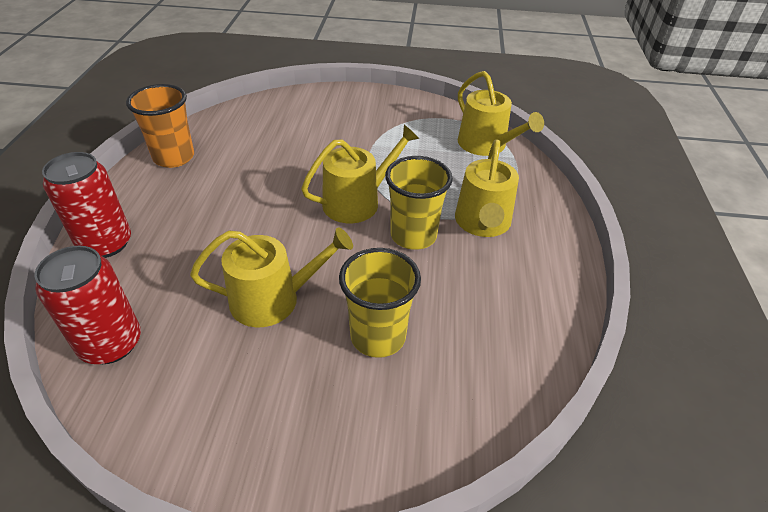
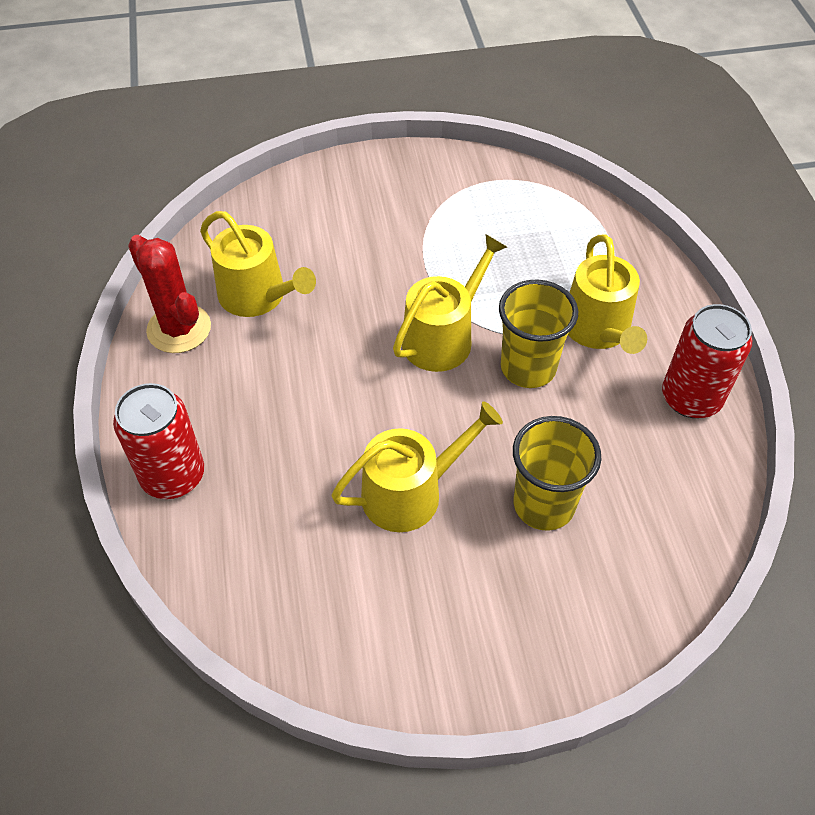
camera: 15 degrees left, 10 degrees up
(111, 343) = (262, 595): red can -> red can (691, 398)
(174, 157) = (179, 329): orange cup -> red cactus
(486, 145) = (561, 212): yellow watering can -> yellow watering can (258, 296)

